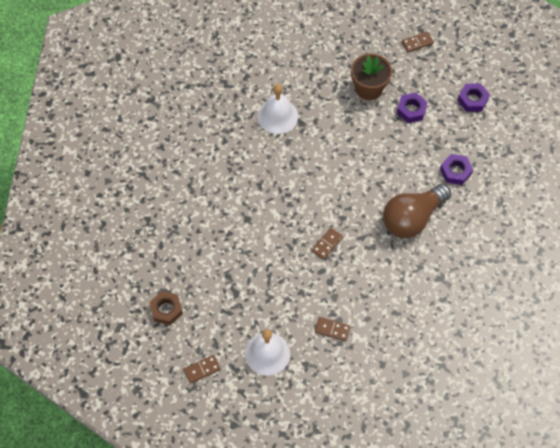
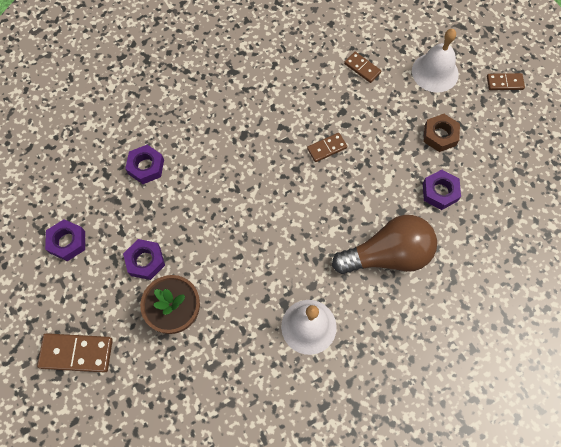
camera: 155 degrees left, 5 degrees up
(166, 310) = (524, 151): brown nut -> brown nut (440, 135)
(223, 246) = (440, 192): none -> purple nut
(412, 218) = (223, 137): brown light bulb -> brown light bulb (387, 255)
(417, 43) = (76, 353): brown domino -> brown domino, size x1.64

